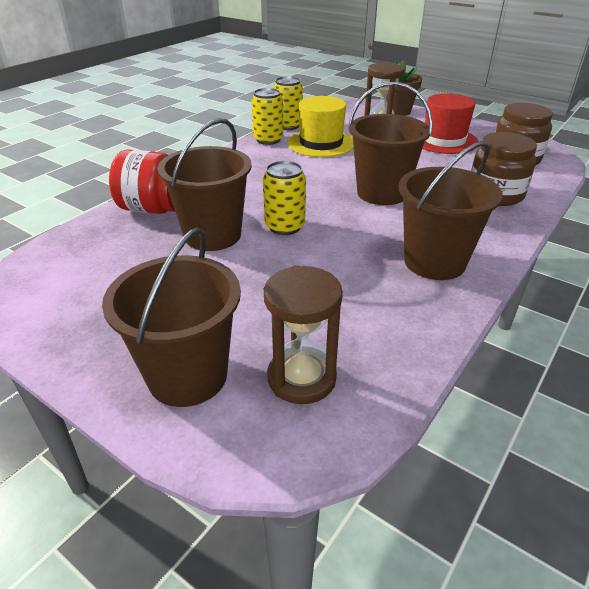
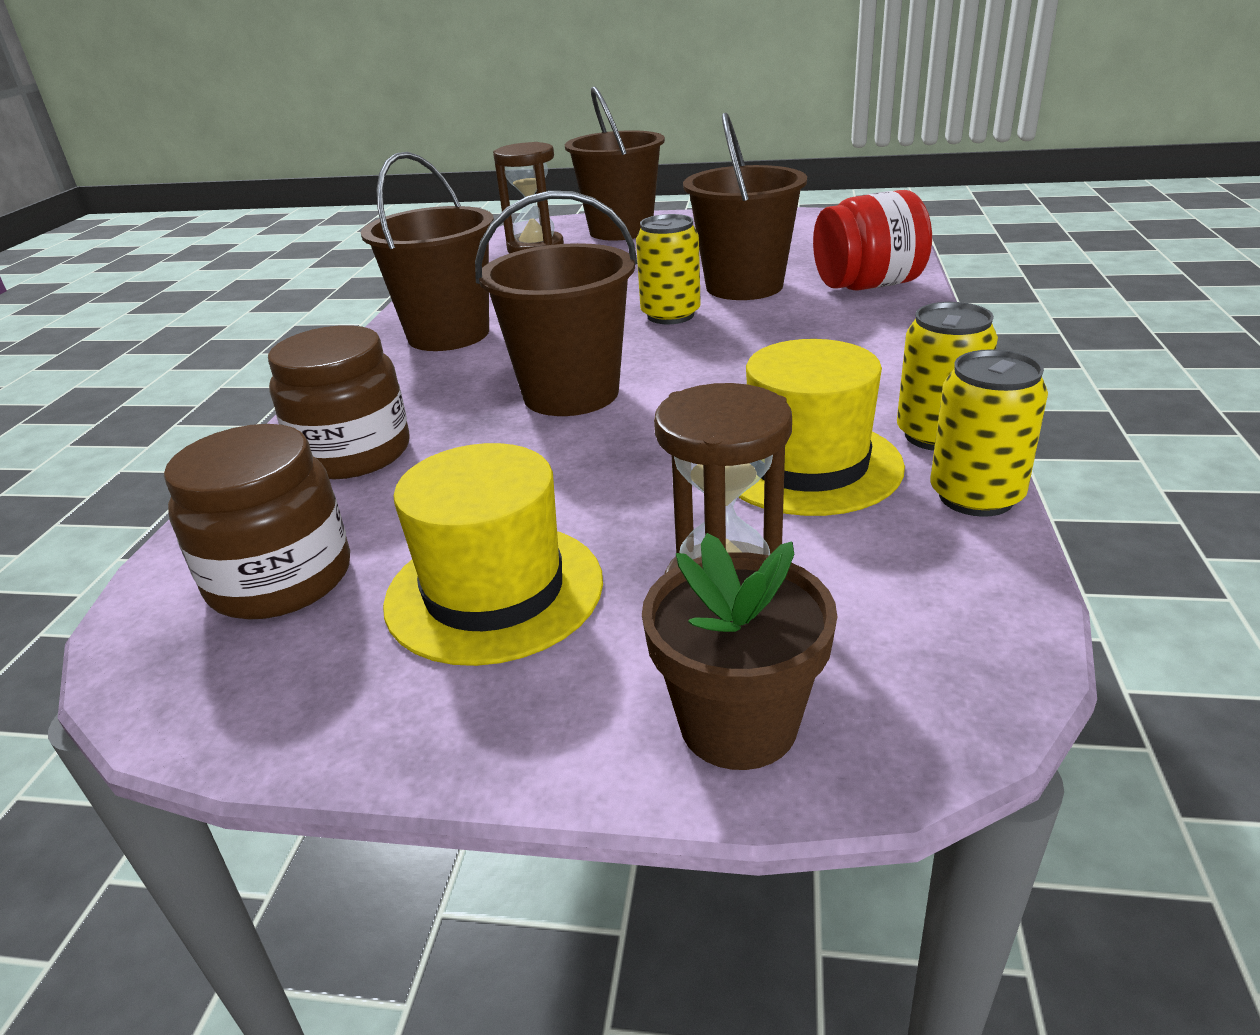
camera: 155 degrees right, 5 degrees down
(443, 140) = (494, 591): red hat -> yellow hat

